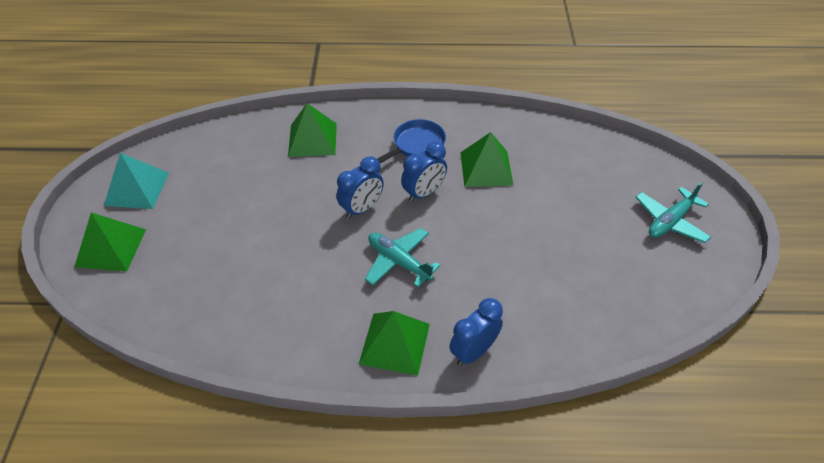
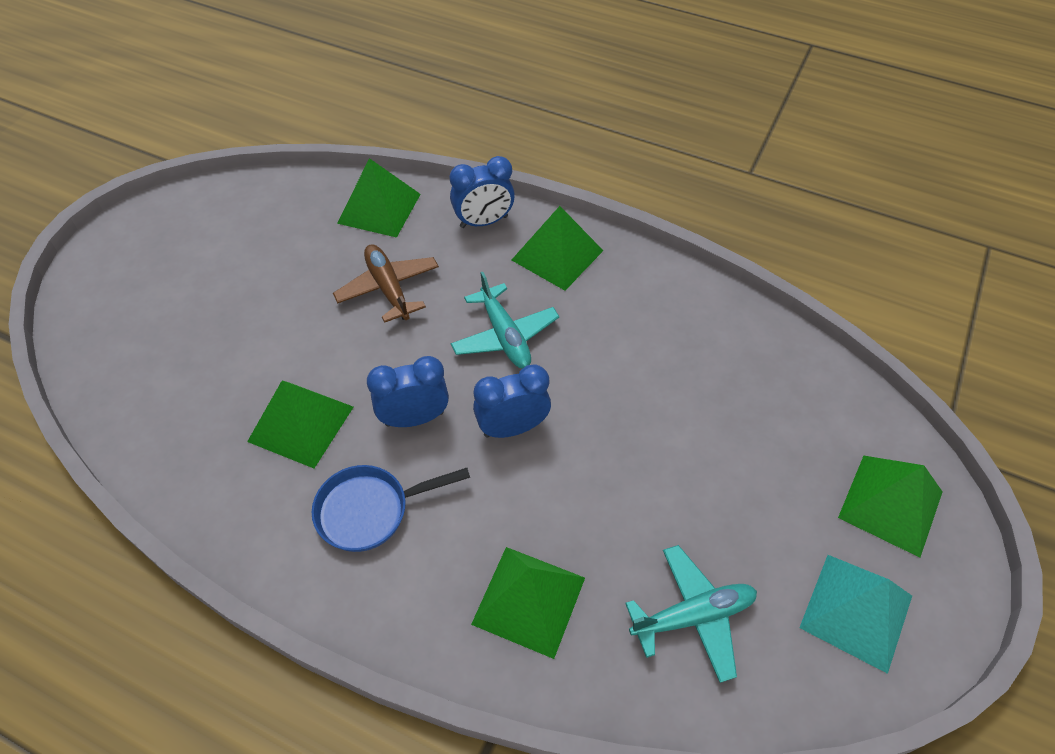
camera: 155 degrees left, 5 degrees up
(503, 264) = (388, 288): none -> brown plane
(567, 329) = (379, 208): none -> green pyramid
(670, 221) = (160, 265): turquoise plane -> turquoise plane (693, 616)

